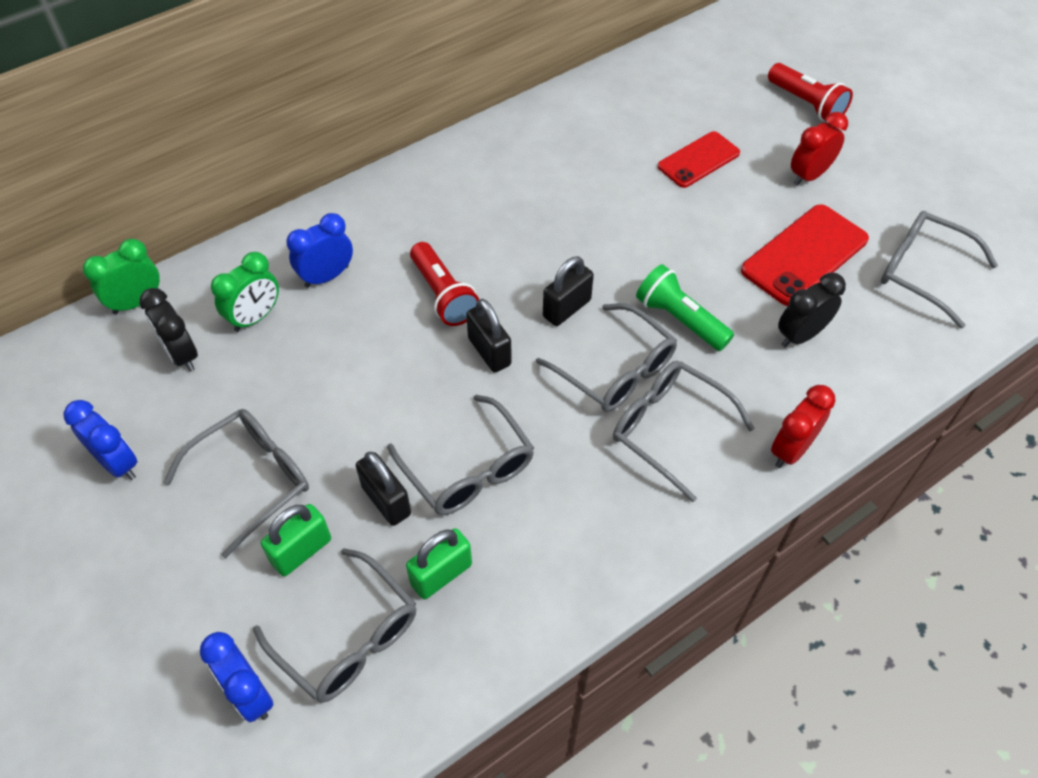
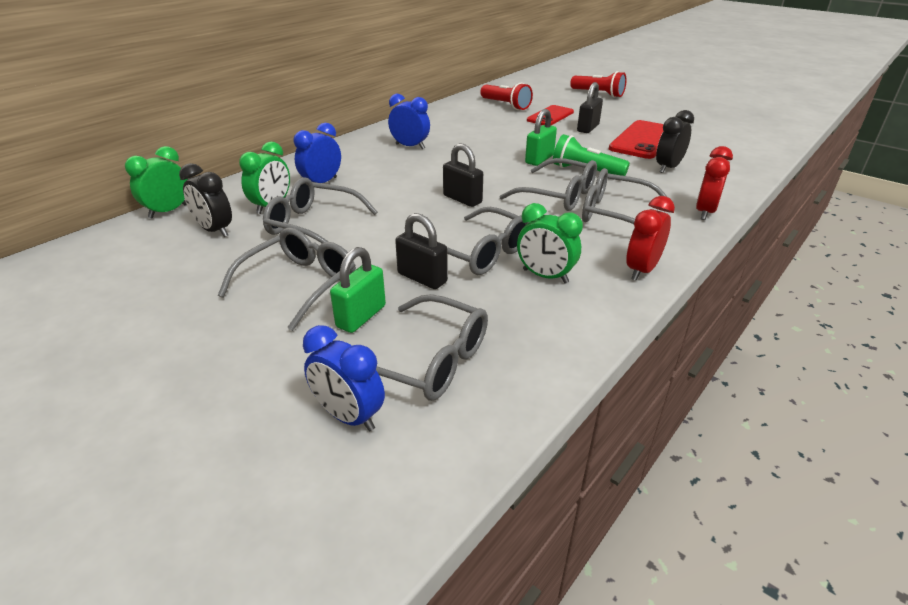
camera: 15 degrees left, 20 degrees down
(118, 463) = (170, 293): blue clock -> blue clock (410, 146)
(441, 574) = (491, 309): green padlock -> green padlock (539, 159)
(443, 295) = (414, 180): red flashlight -> red flashlight (505, 105)
(525, 531) = (545, 276): none -> green clock
(566, 308) = (506, 176): black padlock -> black padlock (588, 128)
(809, 175) = (621, 115): red clock -> red clock (641, 270)
(922, 272) = (718, 138): grey glasses -> grey glasses (313, 225)

